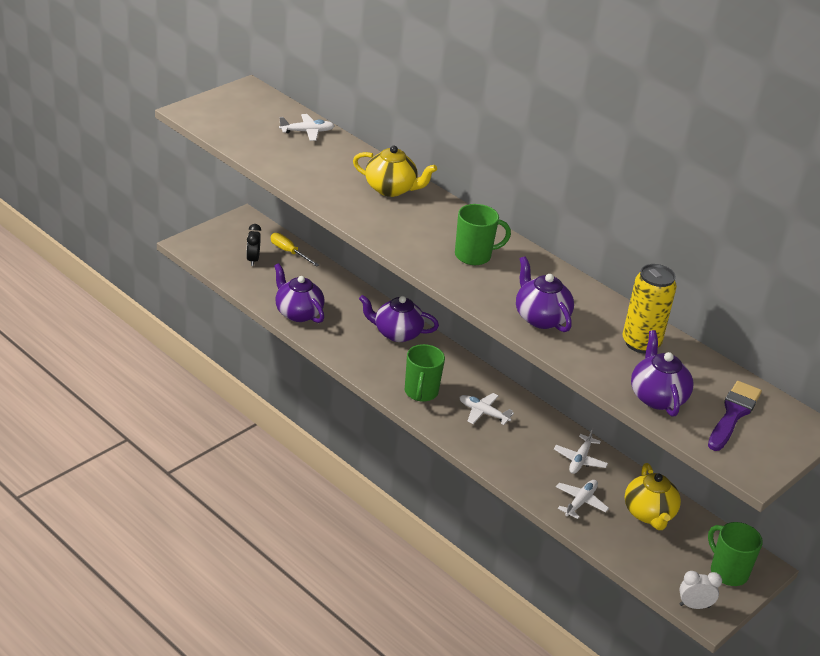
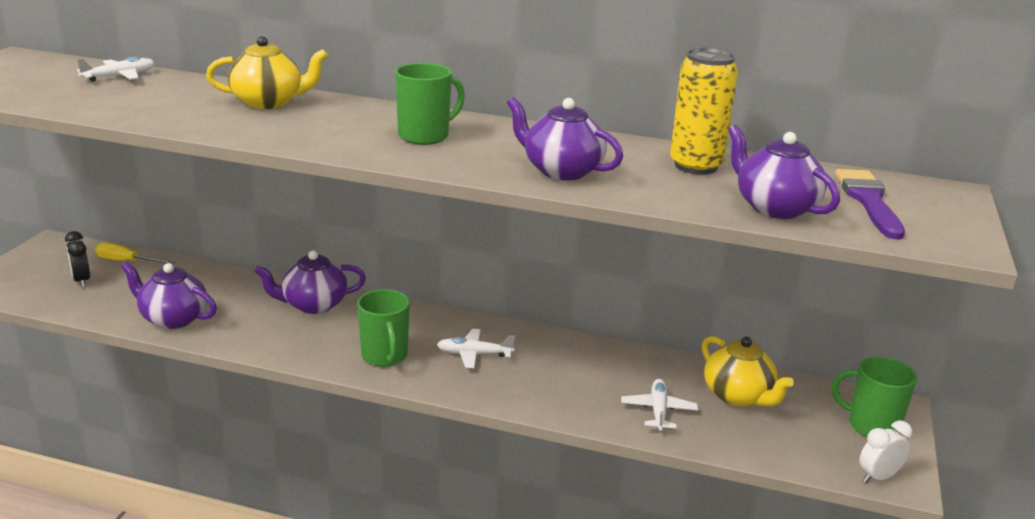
camera: 25 degrees left, 10 degrees down
(580, 460) = (618, 366): white plane -> none

